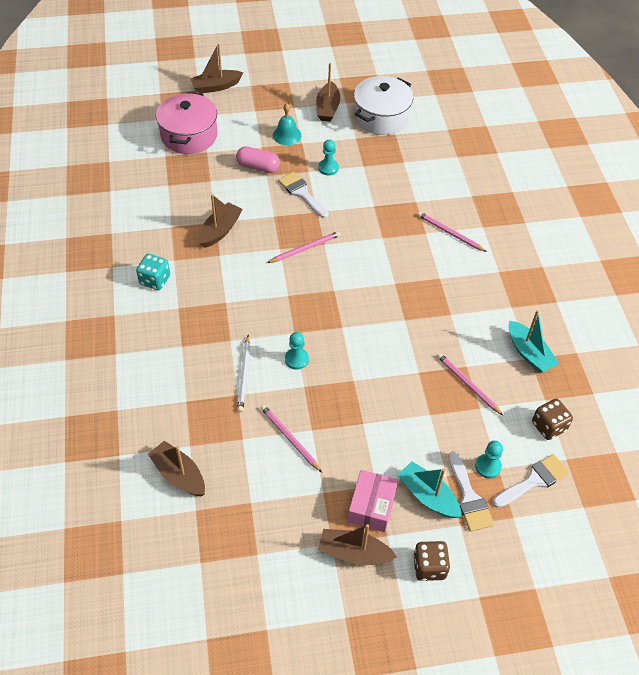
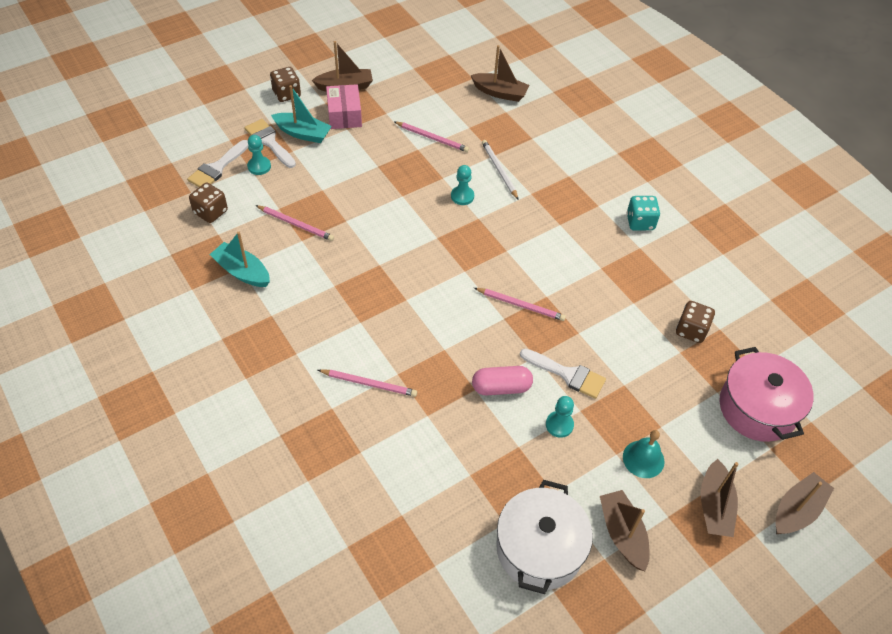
camera: 155 degrees right, 0 degrees up
(189, 190) = (691, 330): none -> brown dice
(220, 230) = (621, 294): brown boat -> brown boat (714, 506)
(258, 167) = (642, 393): pink capsule -> pink capsule (501, 387)
(305, 249) = (520, 305): pink pencil -> pink pencil turned 105 degrees counterclockwise

